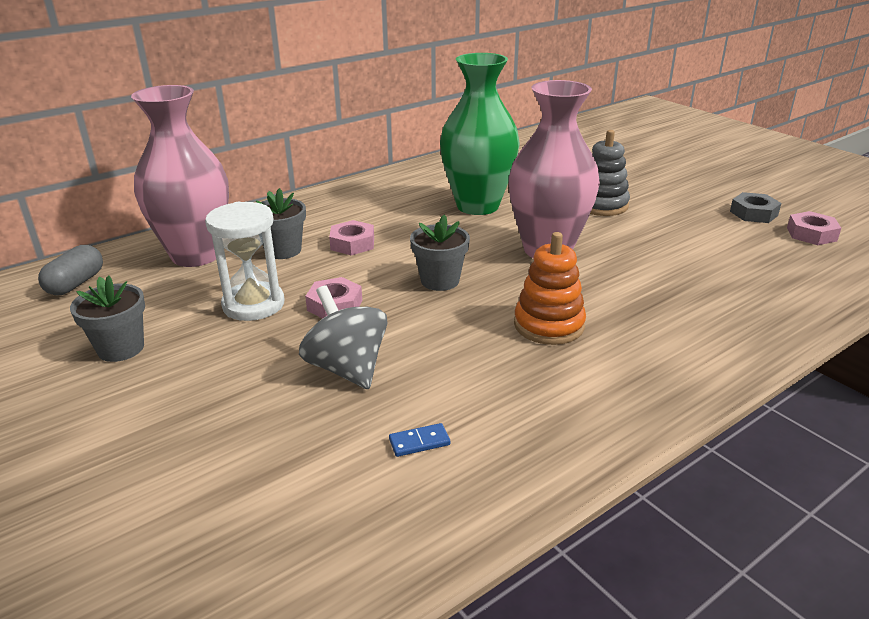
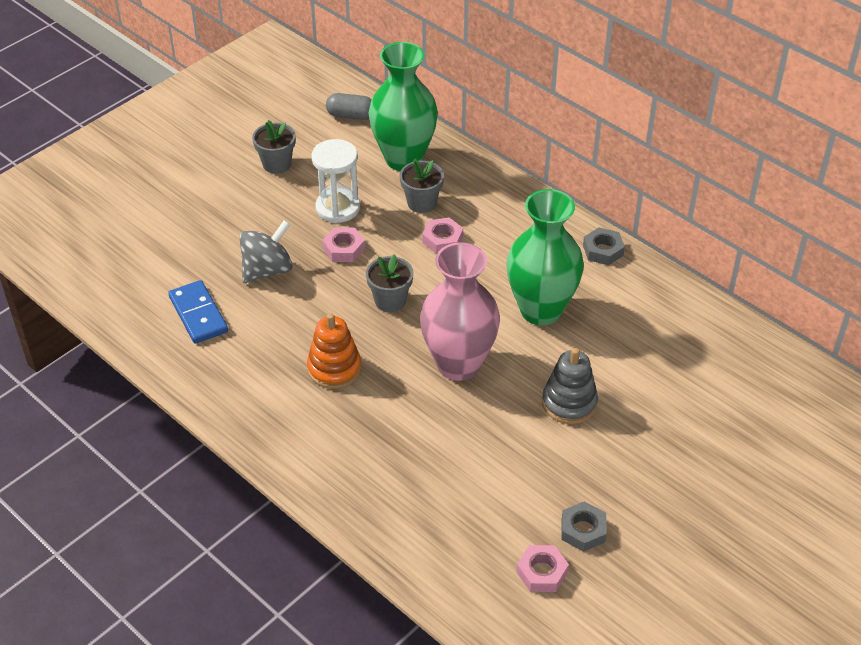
camera: 80 degrees right, 15 degrees up
(196, 255) = (404, 159): pink vase -> green vase
(407, 175) = (603, 250): none -> grey nut
(419, 442) = (198, 314): blue domino -> blue domino, size x2.18

